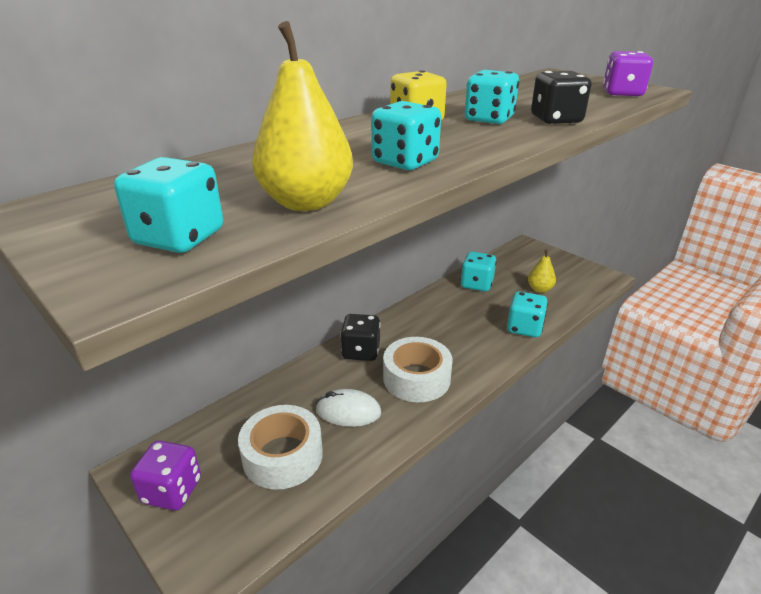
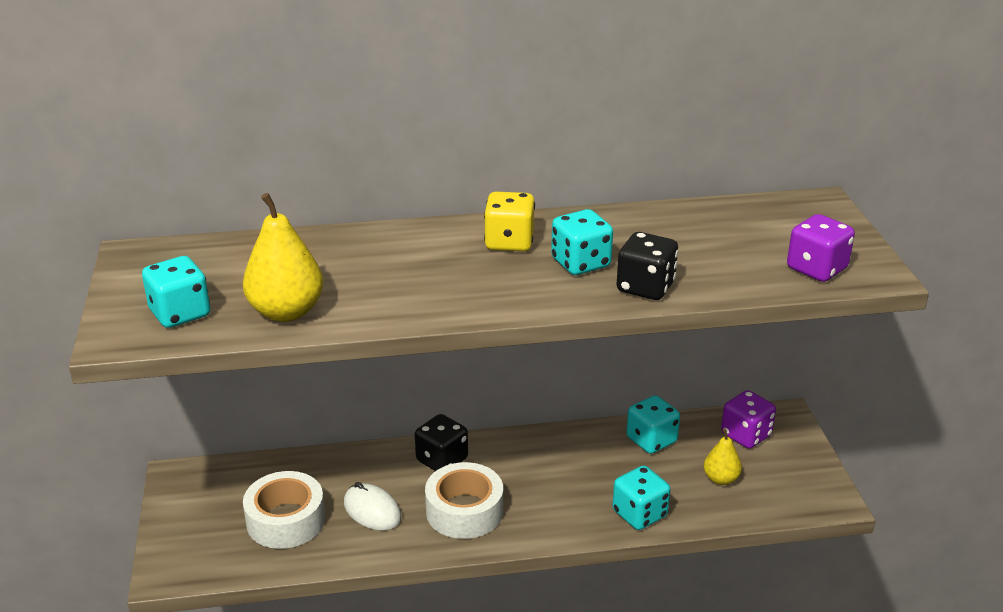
camera: 35 degrees right, 0 degrees up
(172, 490) = (189, 505): purple dice -> purple dice (746, 435)
(405, 162) = (413, 295): turquoise dice -> none

